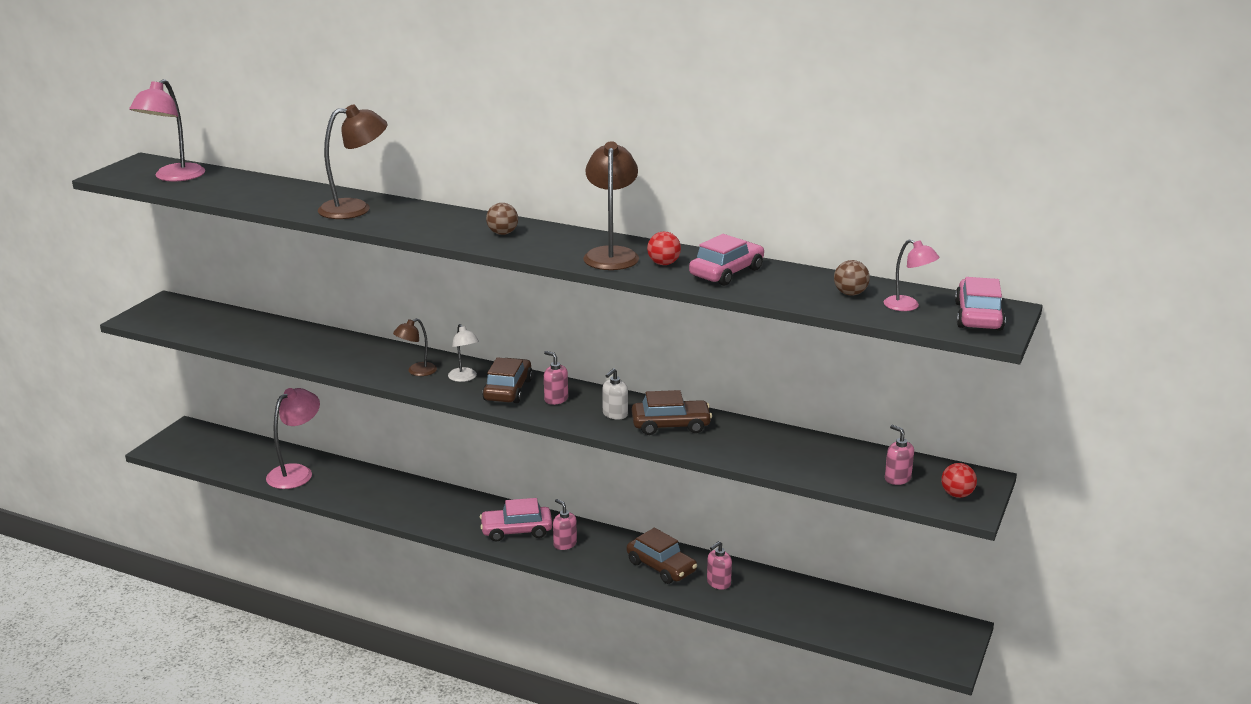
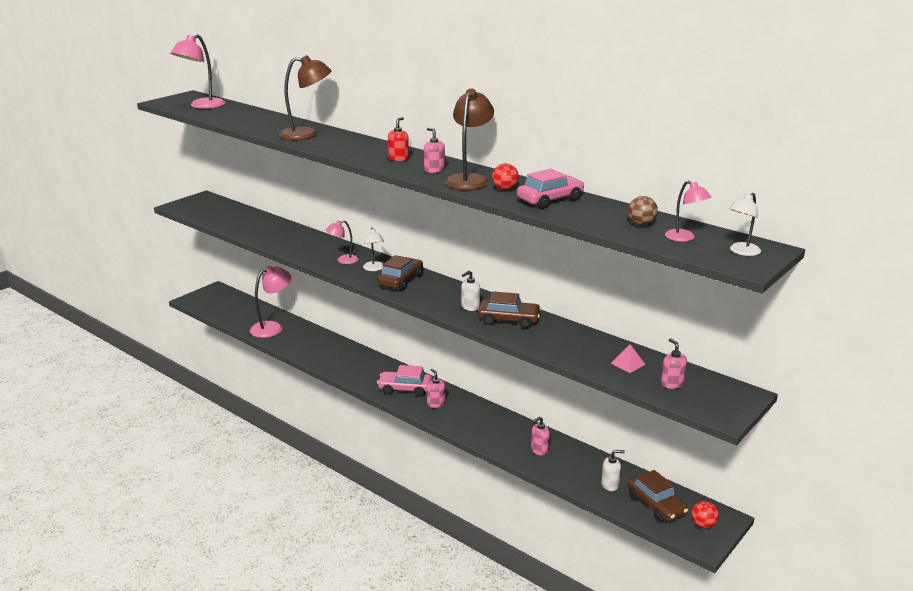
camera: 15 degrees right, 0 degrees up
(417, 371) = (343, 260): brown lamp -> pink lamp
(502, 233) = (398, 158): brown ball -> red soap dispenser
(556, 399) = (432, 291): pink soap dispenser -> pink soap dispenser (434, 170)
(661, 567) = (500, 431): brown car -> brown car (656, 505)
(819, 612) = (610, 485): none -> white soap dispenser
(837, 461) = (628, 363): none -> pink pyramid
(957, 494) = (717, 403): red ball -> red ball (703, 525)
(978, 316) = (741, 252): pink car -> white lamp

